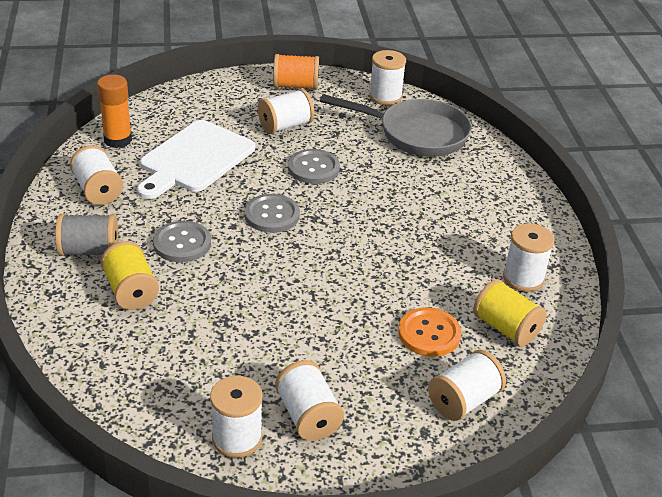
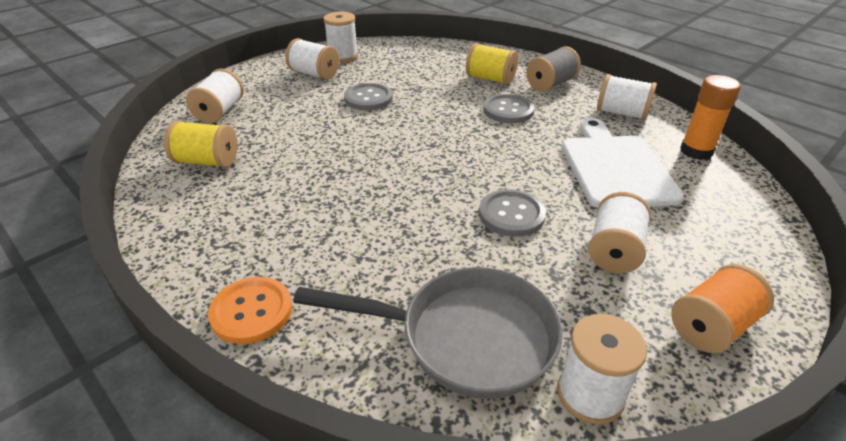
camera: 145 degrees right, 0 degrees up
(272, 215) = (481, 155): grey button -> grey button (368, 98)
(416, 134) = (465, 337): grey pan -> grey pan turned 150 degrees counterclockwise
(429, 334) = (269, 134): orange button -> orange button (251, 311)
(523, 278) = (206, 207): white spool -> none

